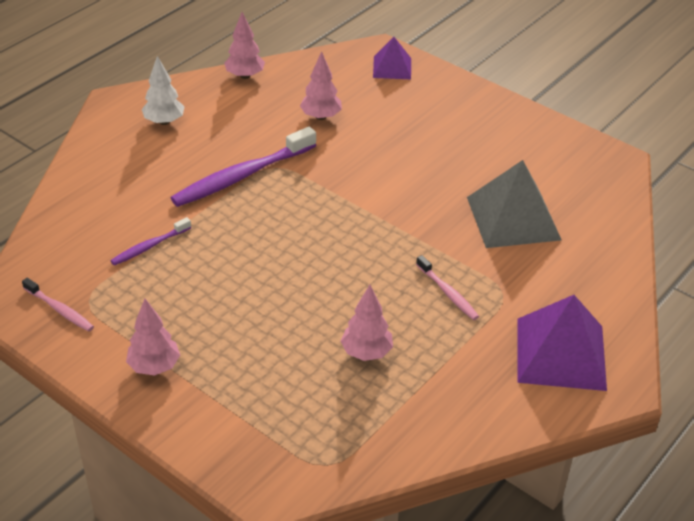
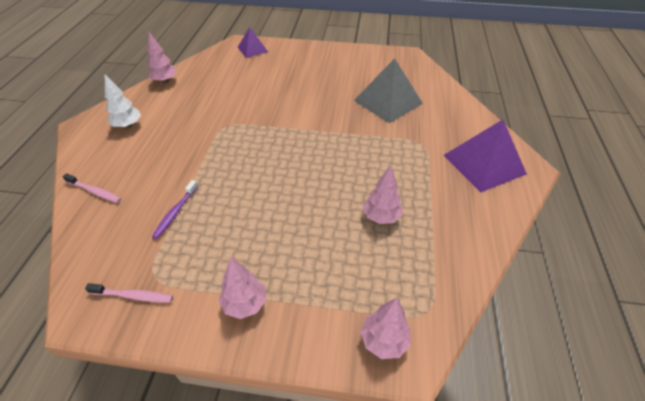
camera: 30 degrees left, 5 degrees up
(242, 176) = (208, 139): purple toothbrush -> none
(321, 117) = (232, 87): pink tree -> pink tree (384, 341)
(448, 293) = (393, 157): pink toothbrush -> pink toothbrush (95, 191)

